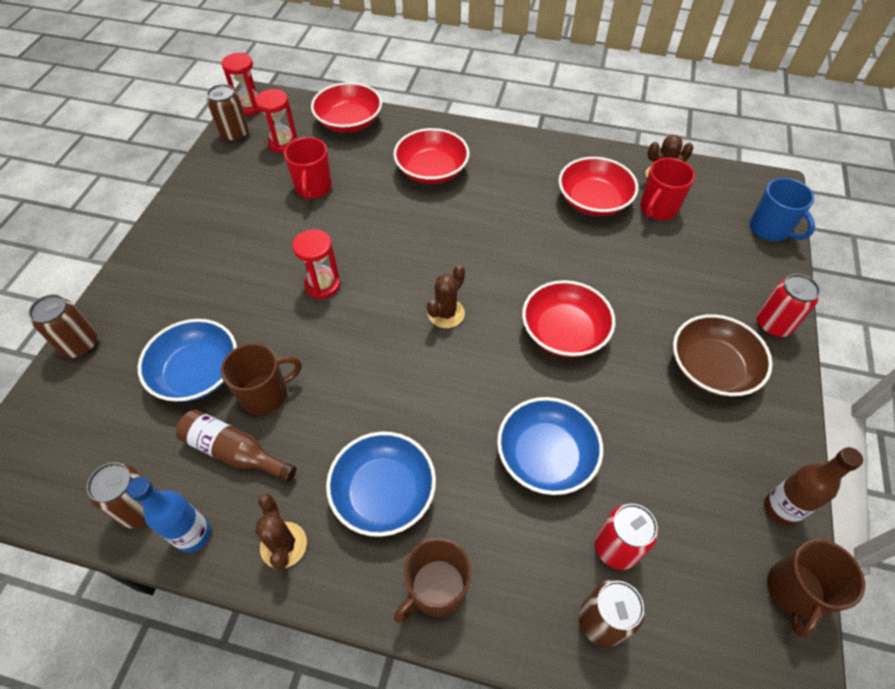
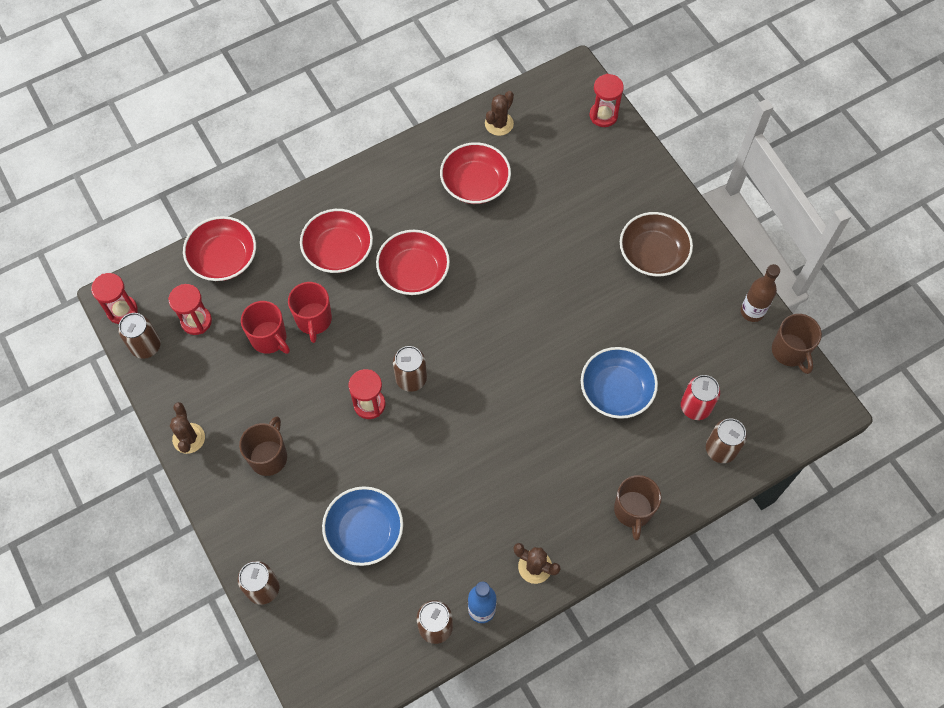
camera: 45 degrees left, 10 degrees up
(234, 452) = (448, 550): brown bottle -> none
(266, 394) = (423, 503): brown mug -> brown mug (269, 456)
(376, 293) = (411, 379): none -> brown can
(383, 493) = (555, 491): blue bowl -> none
(446, 313) = (470, 353): brown cactus -> brown cactus (188, 438)
(564, 332) = (552, 303): red bowl -> red bowl (413, 272)
(657, 209) = (522, 156): red mug -> red mug (314, 320)
(770, 229) = (603, 115): blue mug -> red hourglass
(773, 325) = (661, 192): red can -> none

